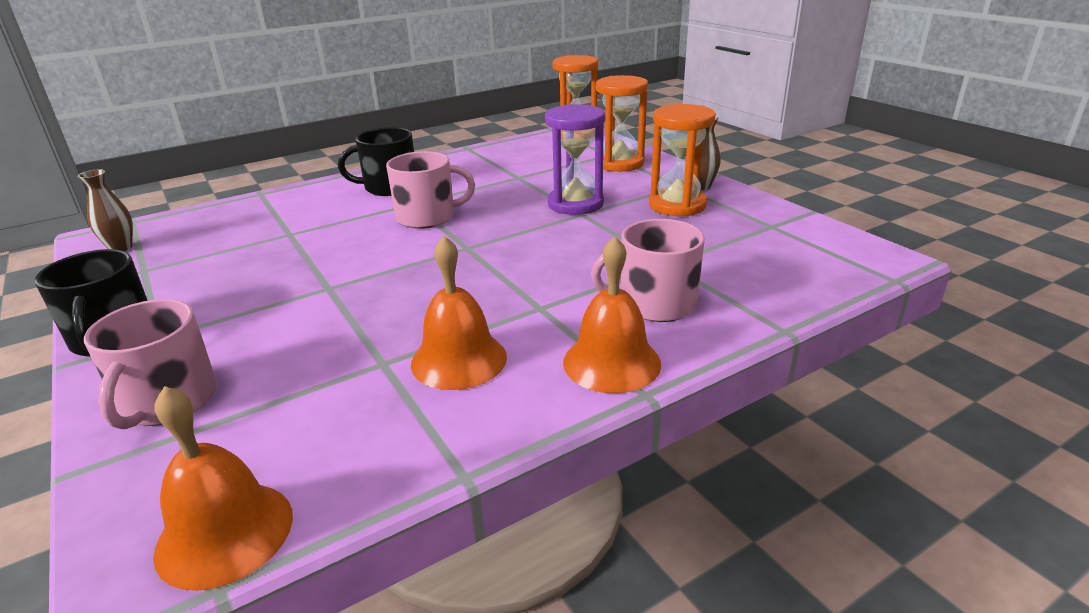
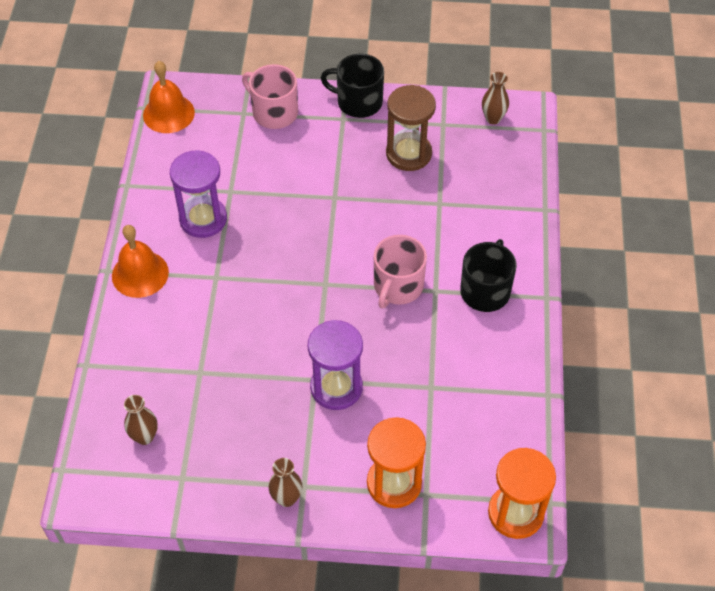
camera: 125 degrees right, 25 degrees up
(214, 271) = (408, 154): none -> brown hourglass
(459, 360) = (203, 219): orange bell -> purple hourglass
(655, 304) = (165, 329): pink mug -> none
(677, 205) = (270, 450): orange hourglass -> none
(778, 257) = (144, 436): none -> brown vase

